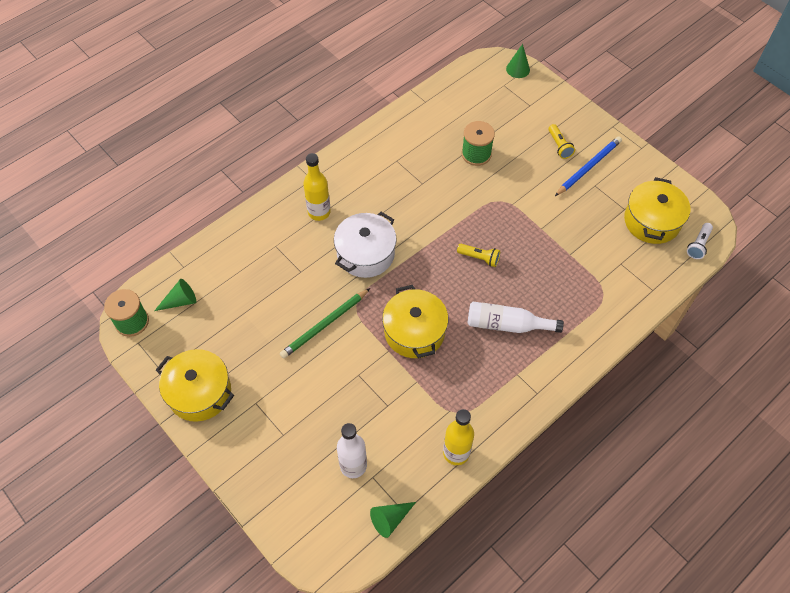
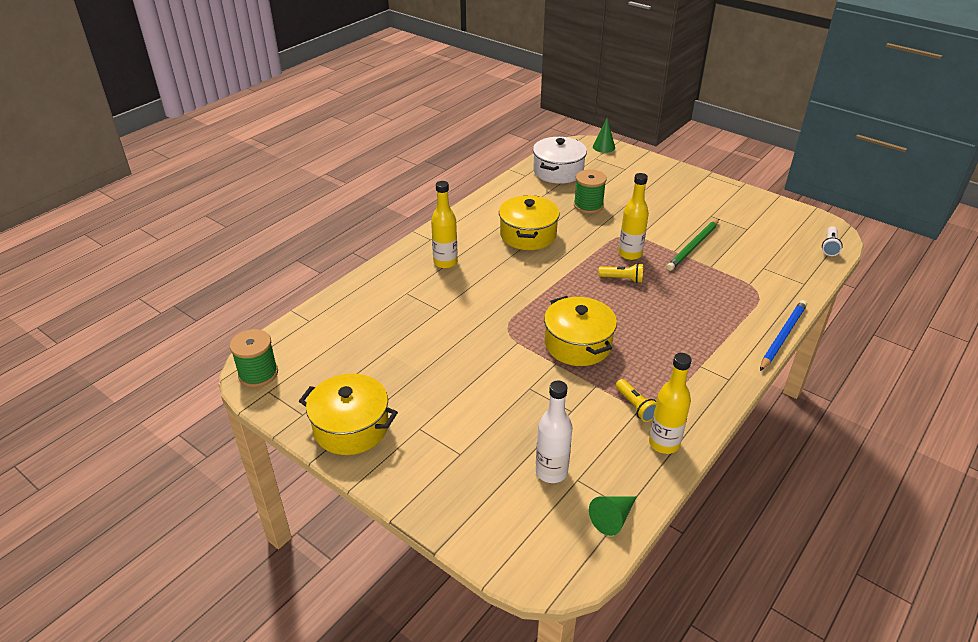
camera: 10 degrees left, 20 degrees down
(180, 301) = (311, 349): green cone -> none
(325, 325) = (479, 350): green pencil -> green pencil (693, 246)
(365, 254) = (504, 288): white pot -> white pot (558, 171)
(497, 226) = (630, 254): none -> yellow bottle
(507, 325) = (672, 327): white bottle -> none
(559, 146) = (665, 192): yellow flashlight -> yellow flashlight (635, 406)
(588, 167) = (699, 204): blue pencil -> blue pencil (782, 336)
(652, 221) = (777, 234): yellow pot -> yellow pot (528, 235)

